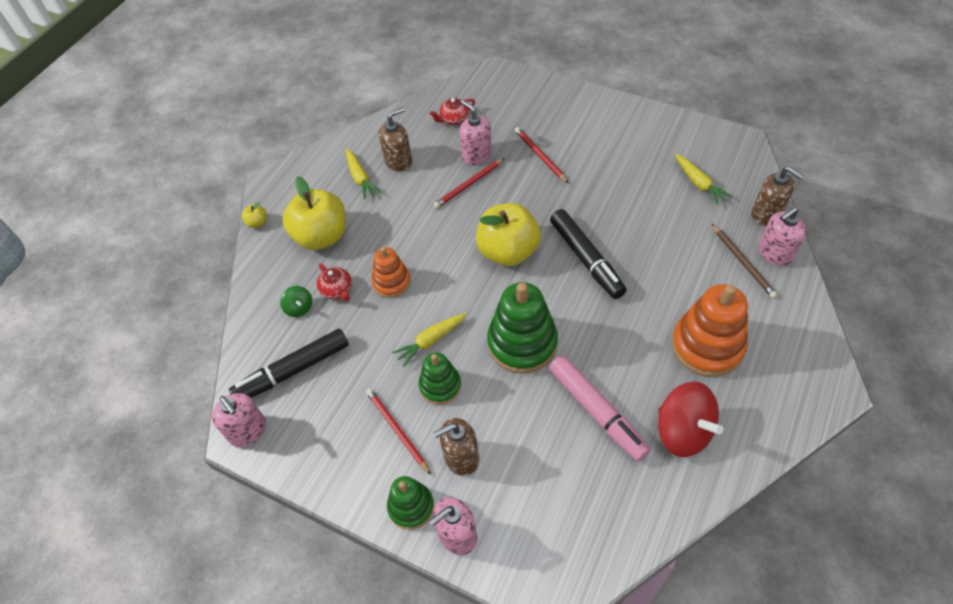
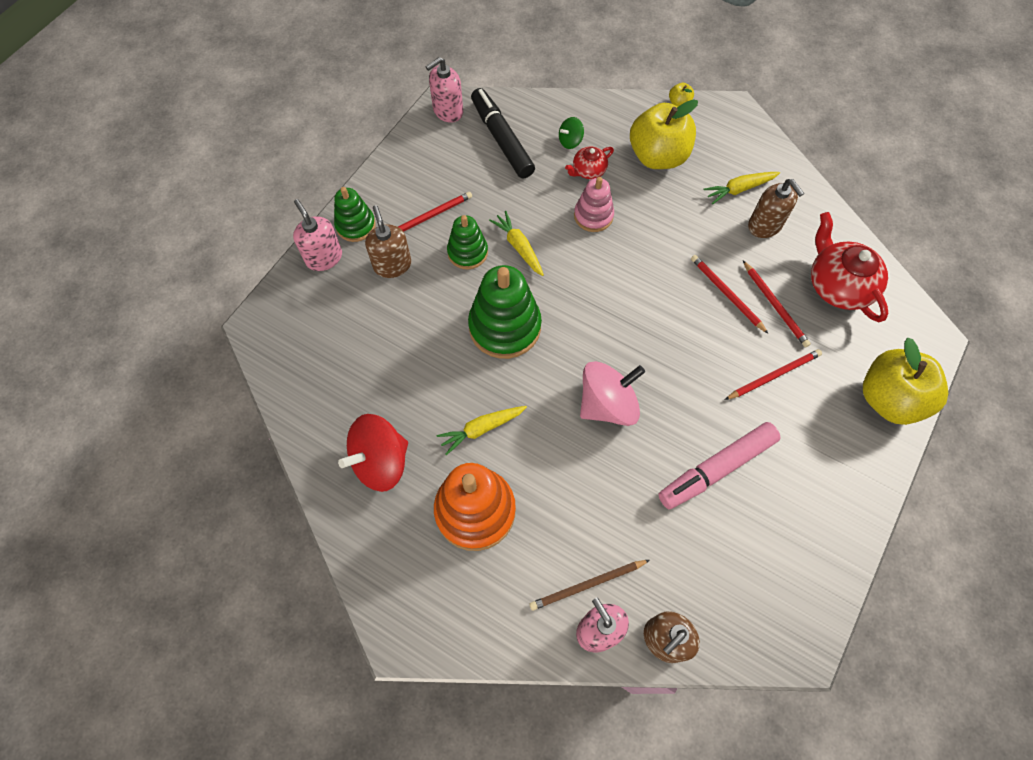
camera: 90 degrees right, 10 degrees up
(391, 282) = (593, 216): orange stacking toy -> pink stacking toy
(454, 119) = (838, 285): red teapot -> red teapot, size x1.89
(476, 155) = (775, 305): pink soap dispenser -> red pencil
(508, 251) = (625, 325): yellow apple -> yellow apple (888, 399)
(586, 259) = (607, 404): black marker -> pink spinning top
(597, 411) = (417, 384): pink marker -> pink marker (716, 469)
(699, 183) = (722, 563): yellow carrot -> yellow carrot (481, 429)

